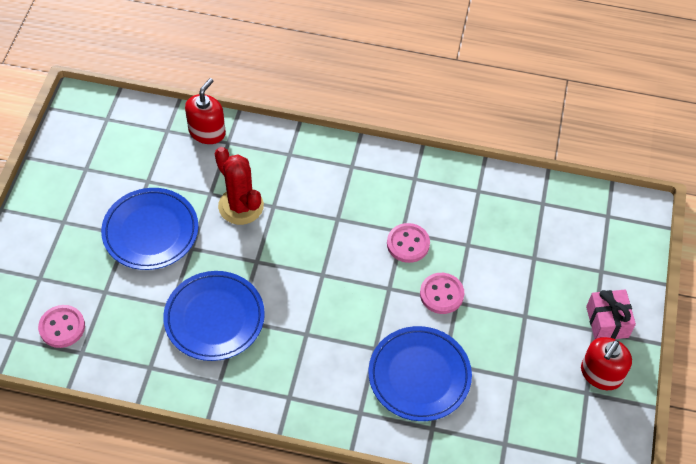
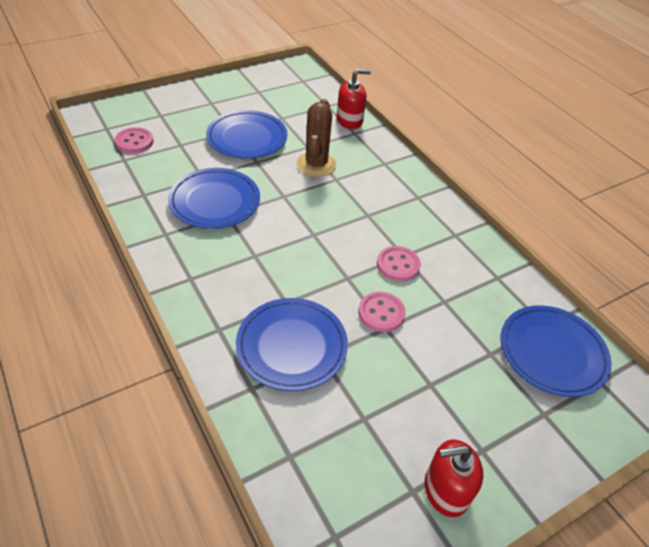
camera: 45 degrees right, 10 degrees down
(241, 206) = (316, 164): red cactus -> brown cactus
(565, 222) = (552, 353): none -> blue plate
(607, 322) = (503, 456): pink gift -> none

